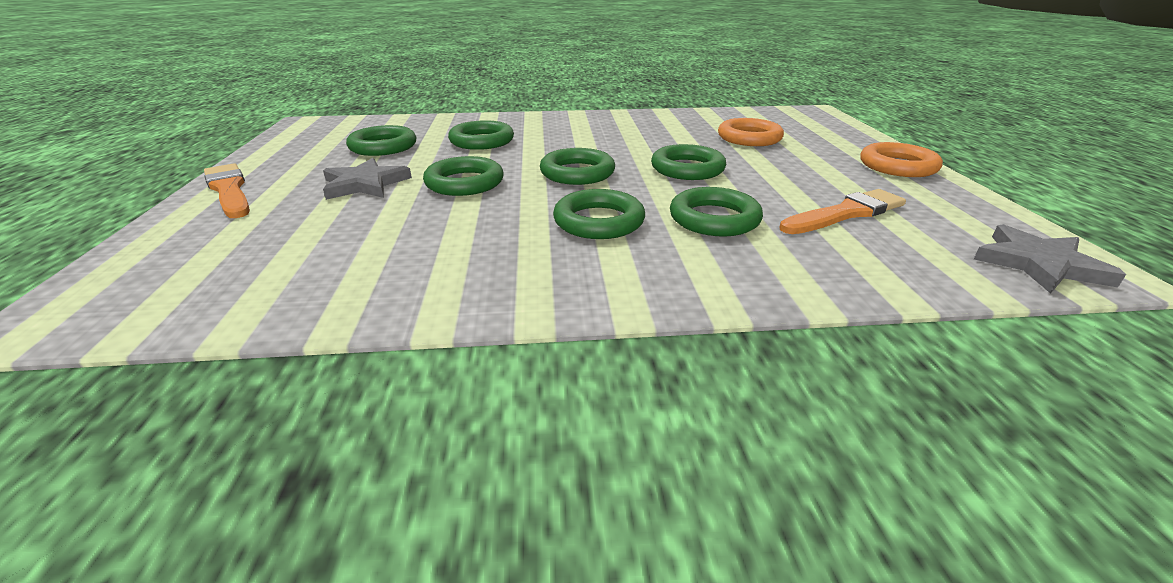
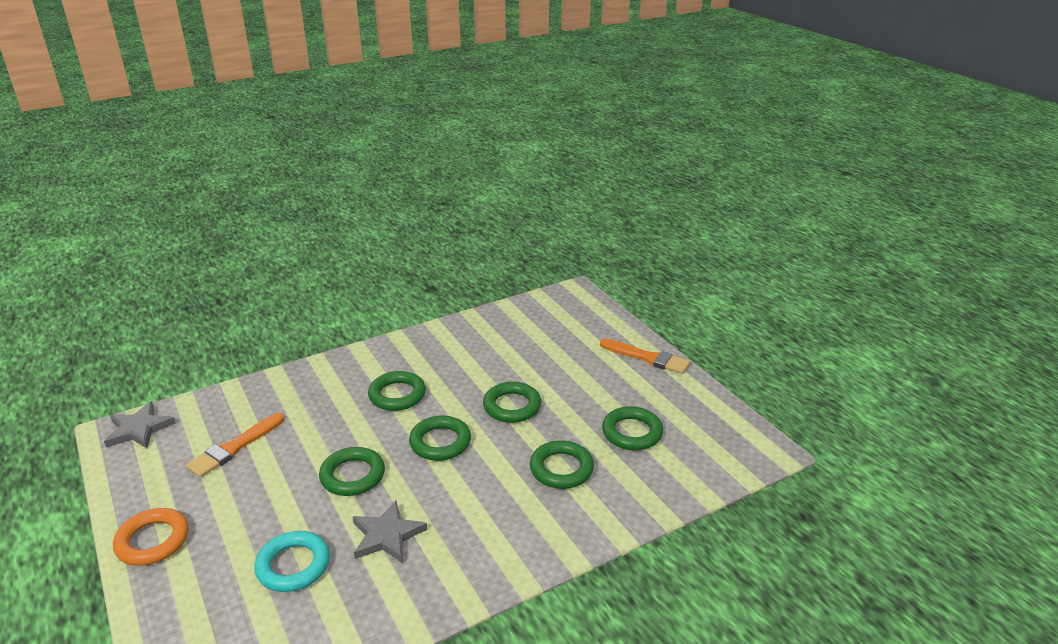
camera: 155 degrees right, 0 degrees up
(365, 184) = (575, 386): grey star -> grey star (387, 535)
(714, 219) = (325, 417): green ring -> none
(749, 138) = (293, 565): orange ring -> turquoise ring

